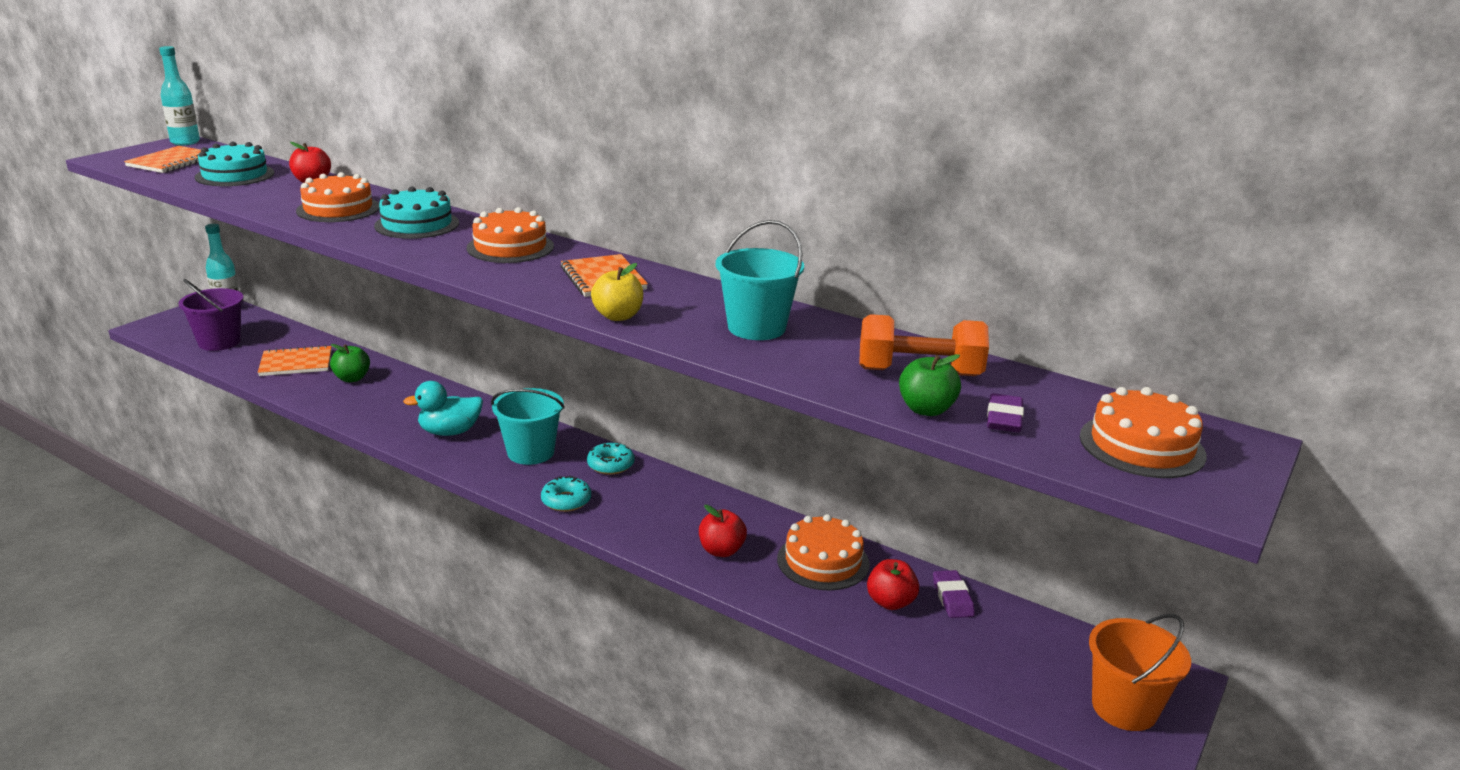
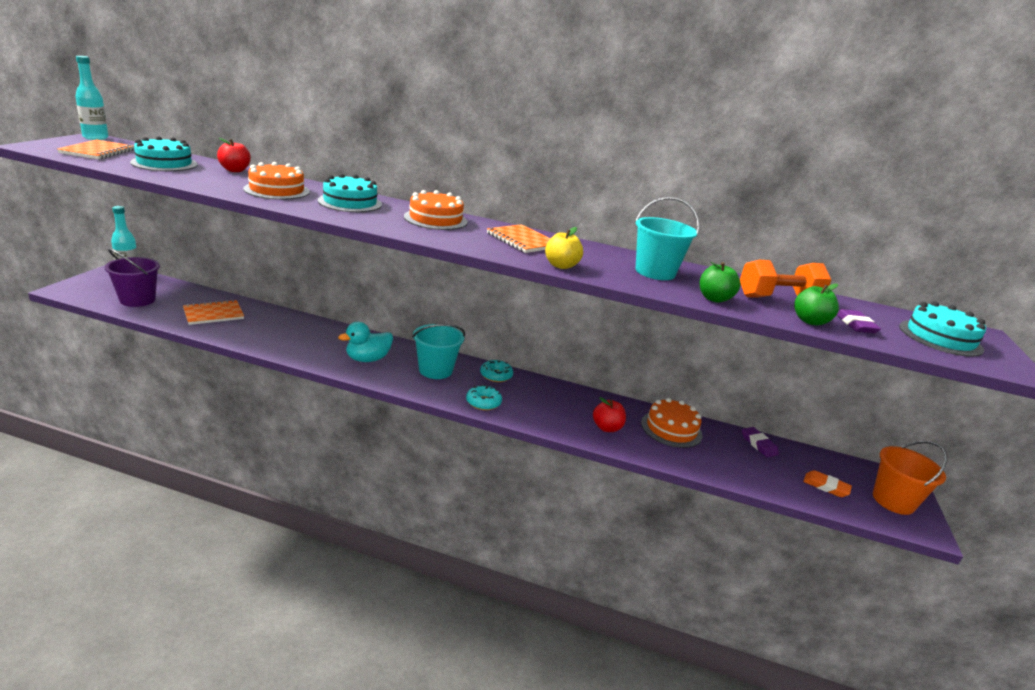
camera: 20 degrees left, 0 degrees up
(352, 378) = (266, 324): green apple -> green apple (714, 299)
(890, 602) = (728, 451): red apple -> none
(1018, 671) = (825, 486): none -> orange eraser
(1141, 446) = (940, 338): orange cake -> turquoise cake

